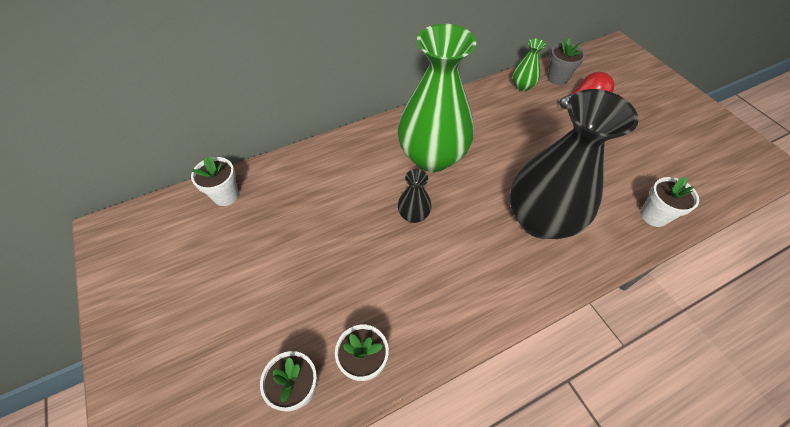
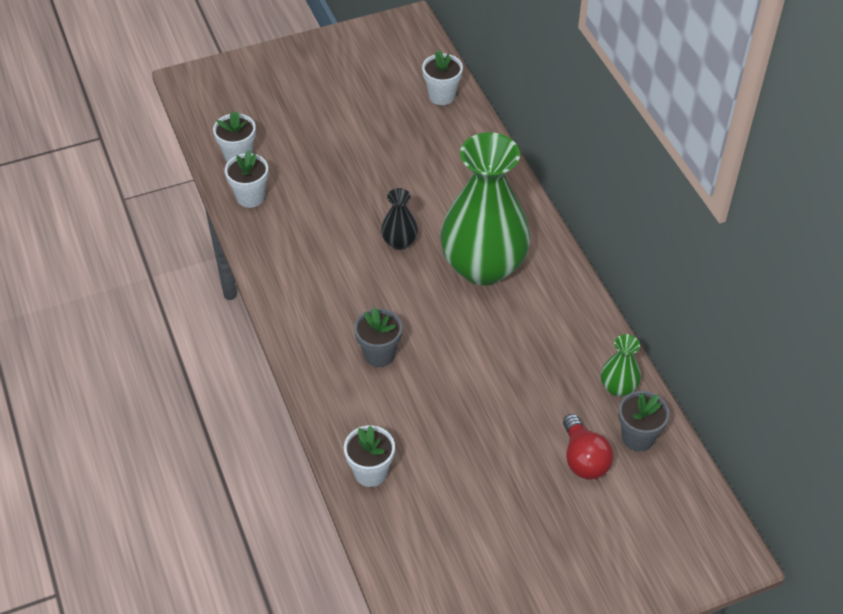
camera: 95 degrees right, 5 degrees down
(540, 220) = (379, 354): black vase -> grey flower pot

